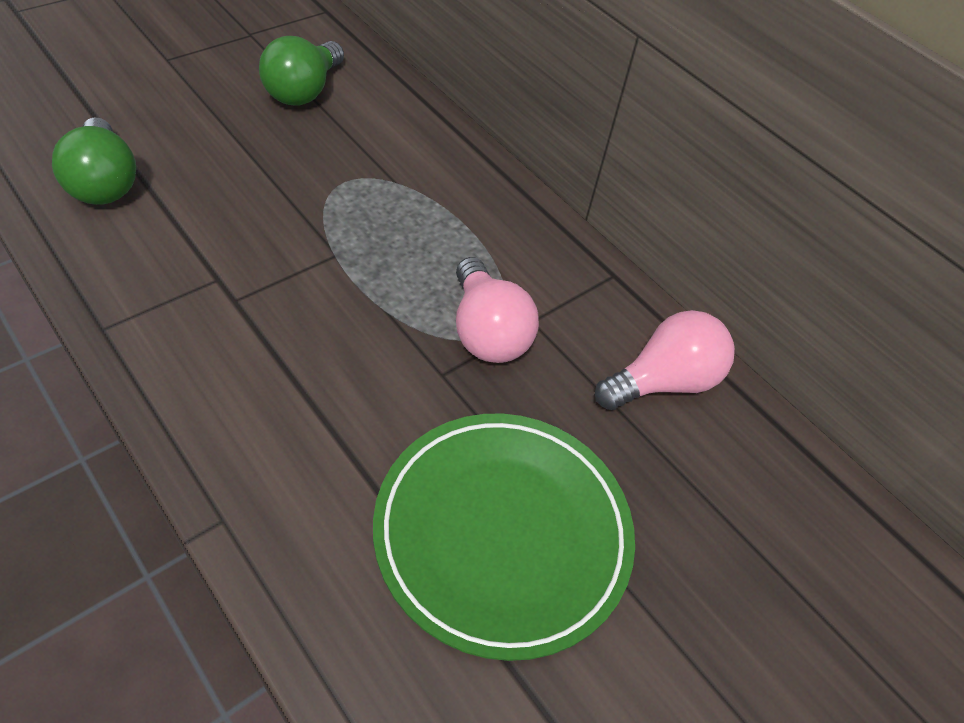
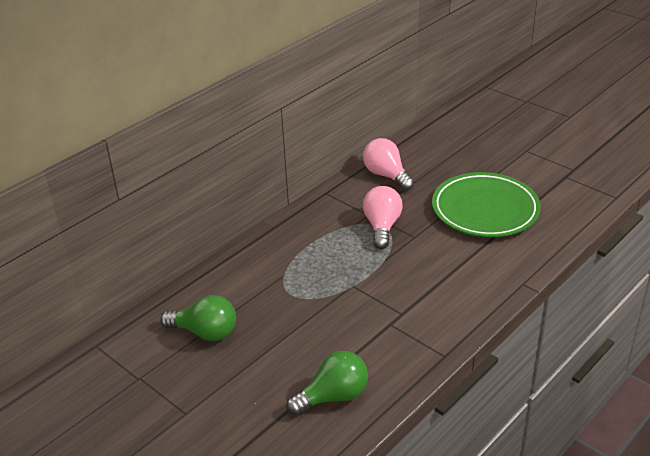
camera: 90 degrees left, 15 degrees down
(487, 331) = (382, 227): pink light bulb -> pink light bulb turned 60 degrees counterclockwise

